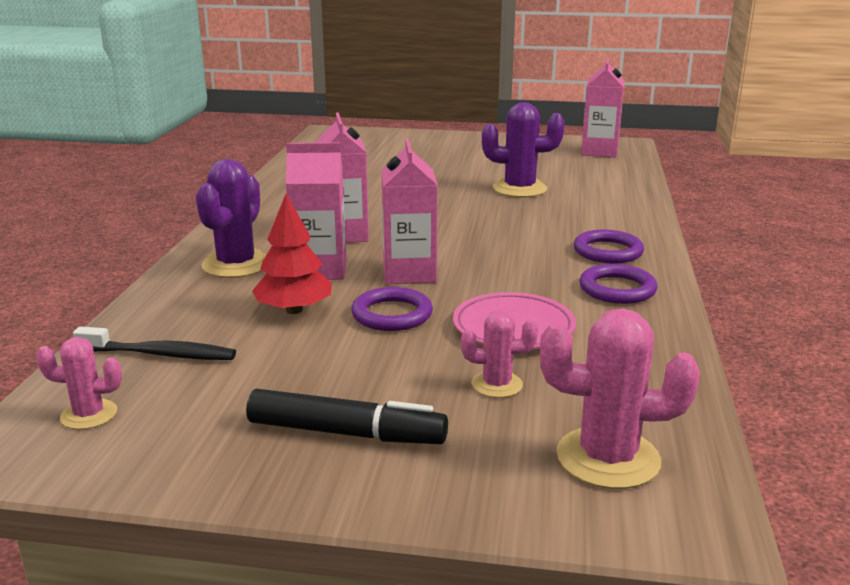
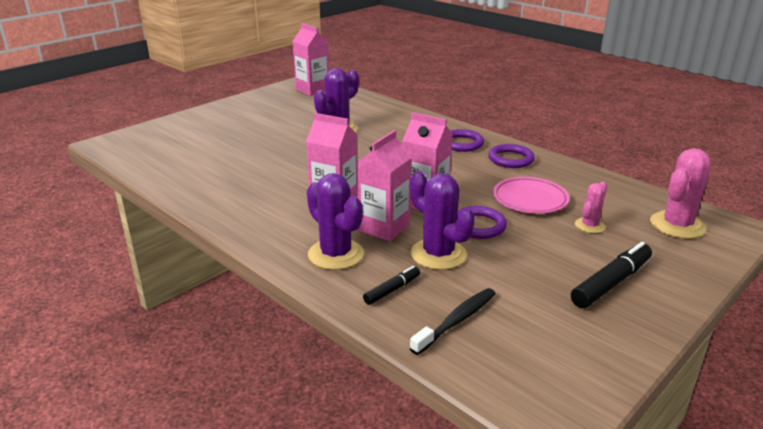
camera: 55 degrees left, 5 degrees up
(89, 415) = (524, 369): pink cactus -> none
(193, 307) = (392, 290): none -> black marker
(294, 310) = (438, 254): red tree -> purple cactus

